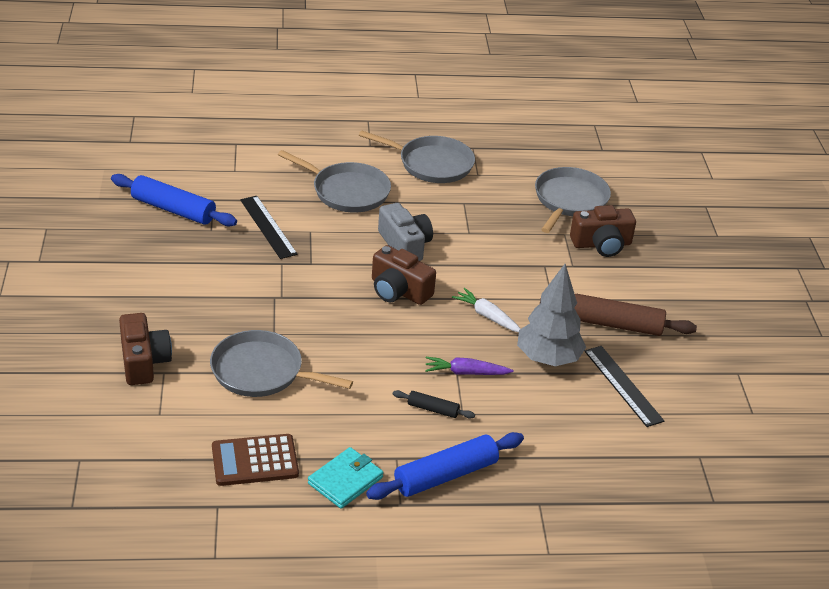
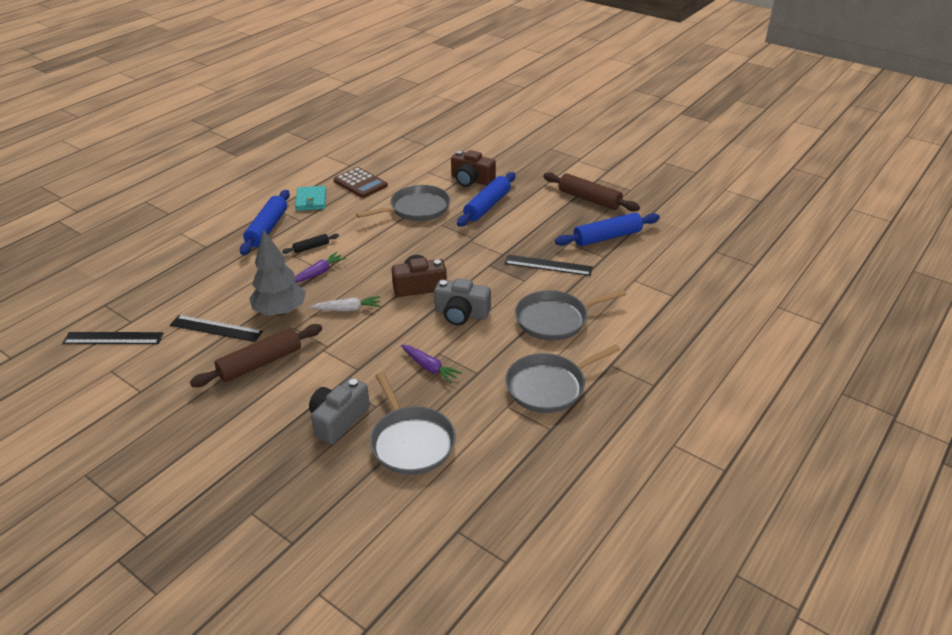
camera: 135 degrees right, 0 degrees up
(100, 249) = (589, 199): none -> brown rolling pin
(195, 318) = (487, 206): none -> blue rolling pin
(255, 461) = (360, 183): brown calculator -> brown calculator turned 105 degrees clockwise
(491, 229) = (429, 367): none -> purple carrot
(601, 244) = (338, 420): brown camera -> grey camera
(729, 448) = (113, 338): none -> black ruler

